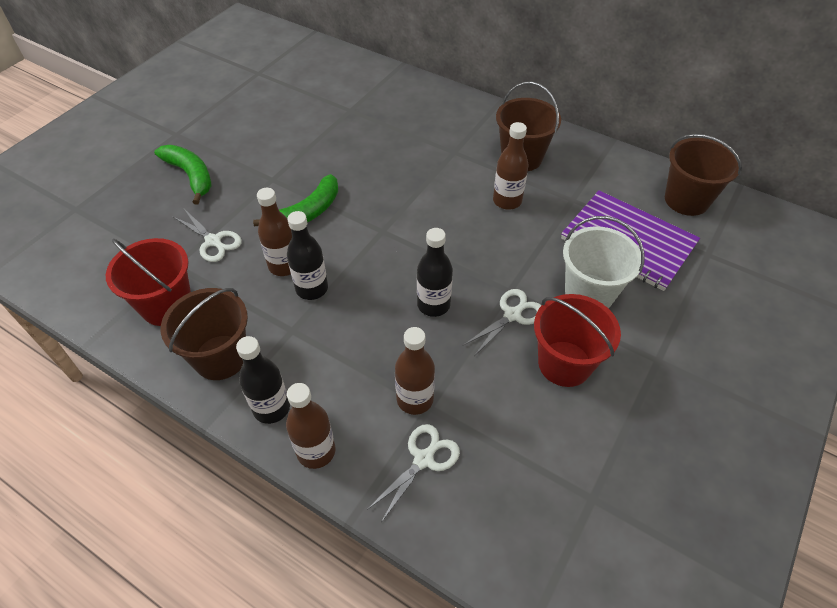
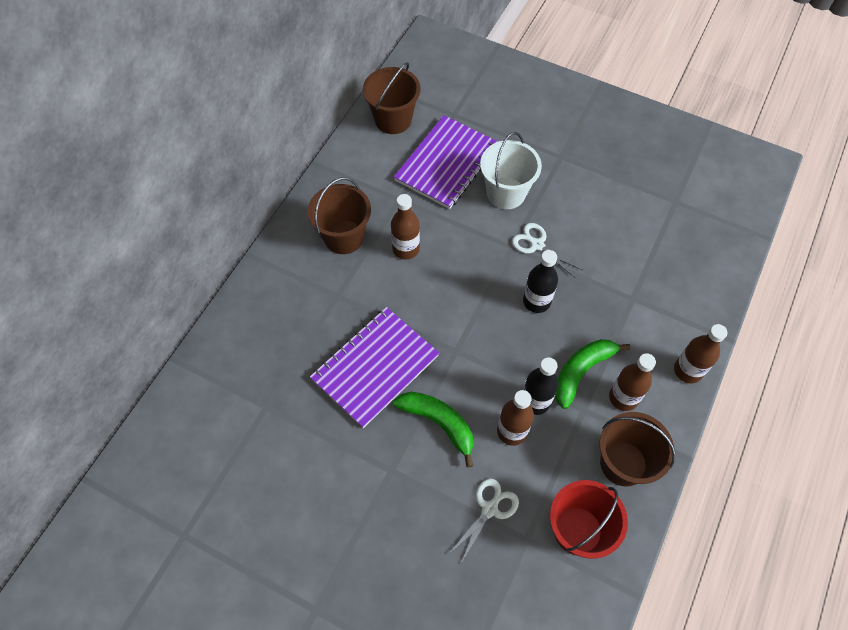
camera: 95 degrees left, 10 degrees up
(190, 176) = (392, 565): green banana -> green banana (581, 371)
(271, 408) = (660, 410): black bottle -> none
(374, 173) = (375, 367): none -> purple notebook
(415, 399) = (628, 308): brown bottle -> brown bottle (623, 397)
(424, 458) = (674, 298): white scissors -> none
(564, 363) = (576, 212): red bucket -> none

